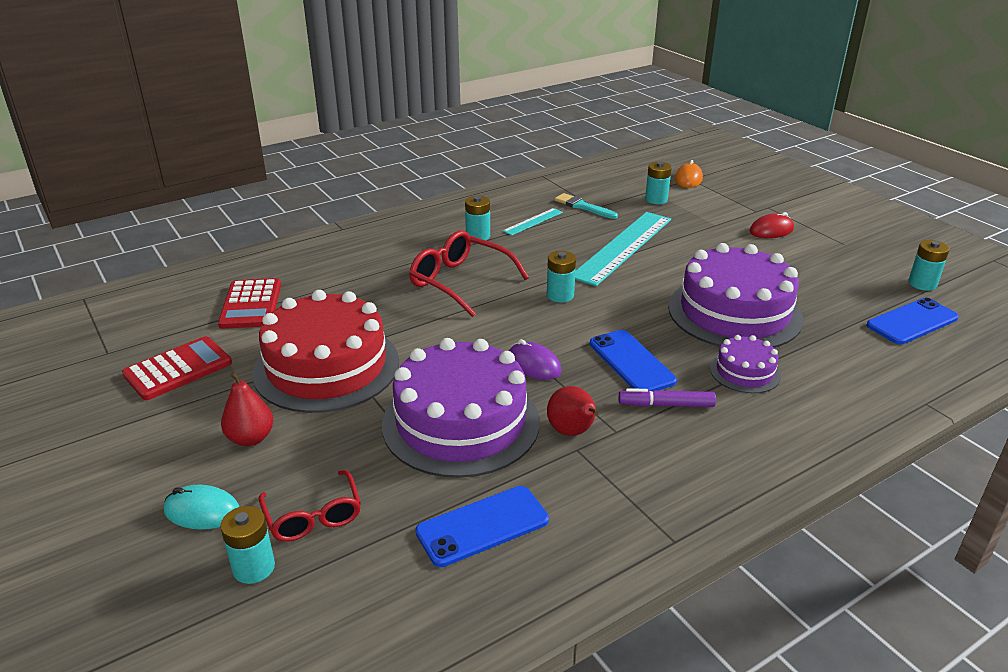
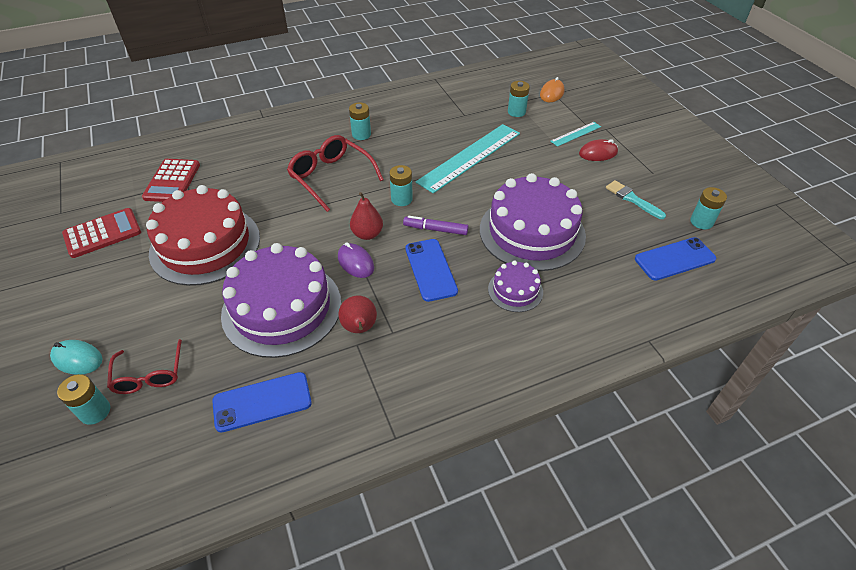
camera: 10 degrees right, 15 degrees up
(251, 438) = (131, 301): red pear -> red pear (367, 234)
(533, 221) = (409, 124): turquoise ruler -> turquoise ruler (575, 134)
(583, 206) = (455, 113): turquoise brush -> turquoise brush (632, 199)
(666, 405) = (440, 313): purple marker -> purple marker (435, 229)

